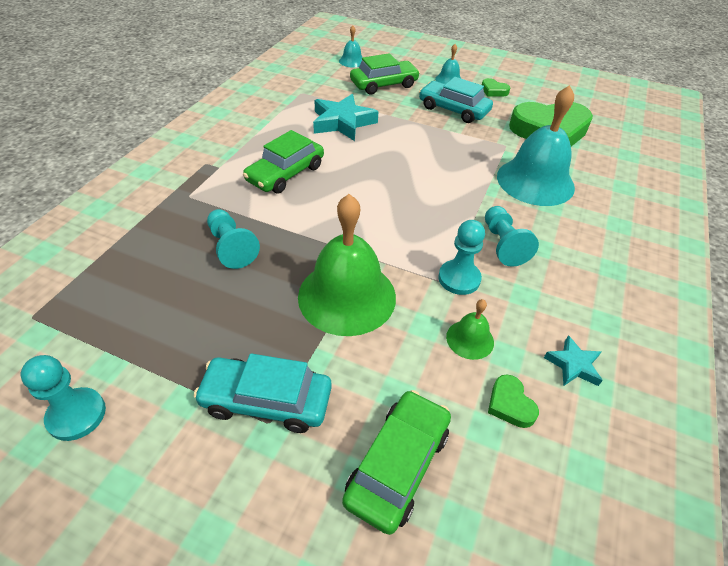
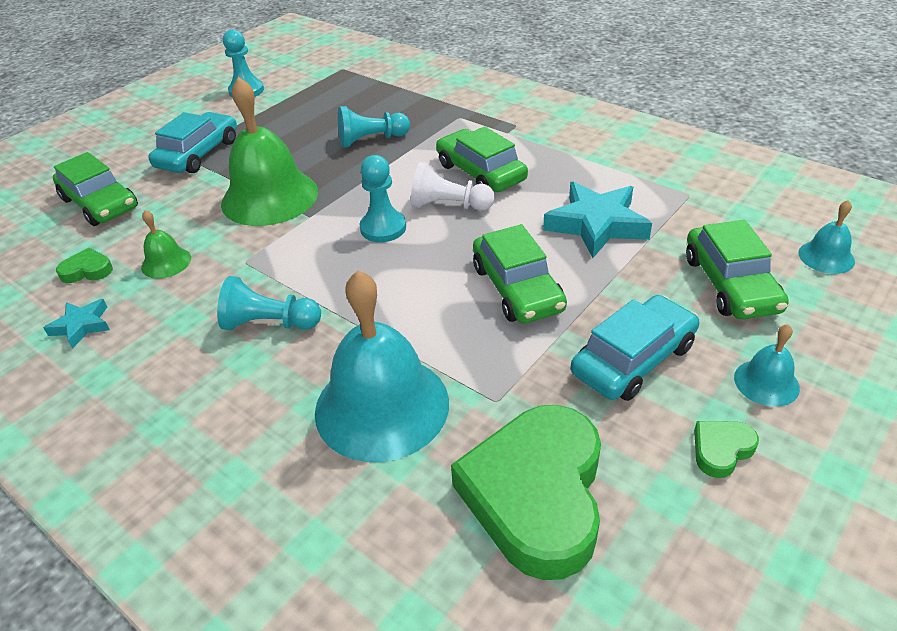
camera: 110 degrees right, 5 degrees down
(335, 183) = (449, 206): none -> white pawn
(416, 146) = (517, 288): none -> green car
(459, 278) = (242, 272): turquoise pawn -> turquoise pawn (383, 228)

